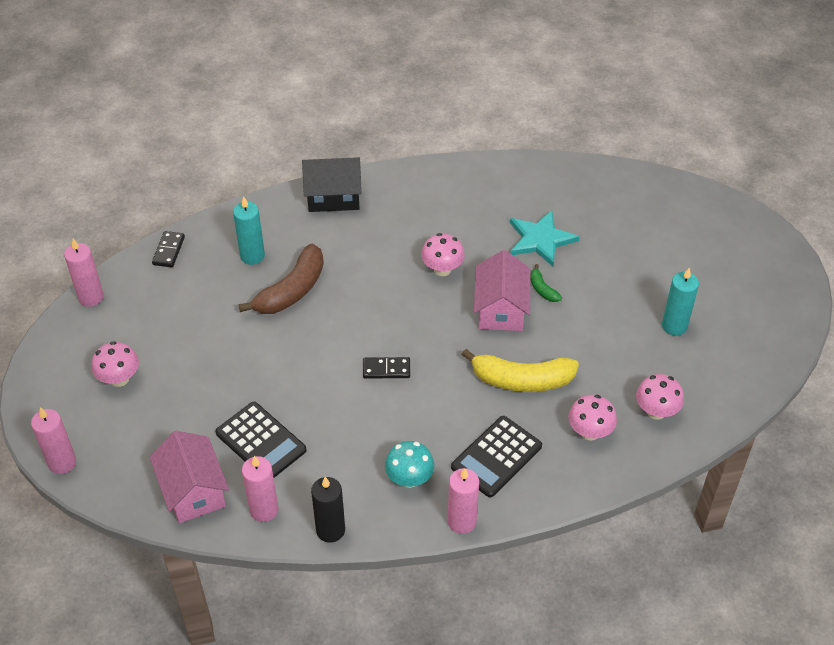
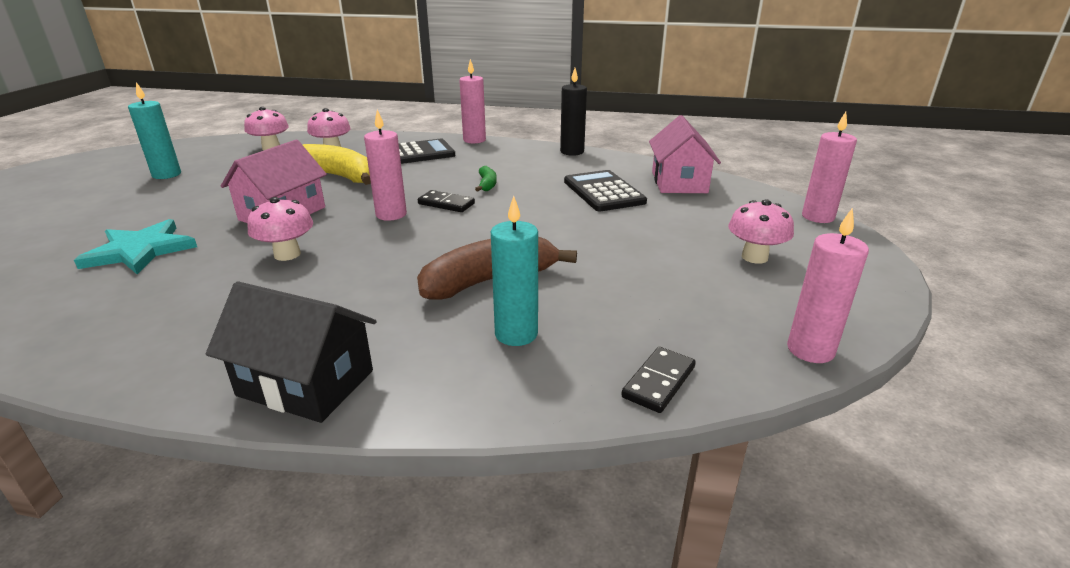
camera: 155 degrees left, 20 degrees down
(264, 510) = (619, 166): pink candle -> pink candle (391, 214)
(409, 478) = (491, 157): turquoise mushroom -> none
(542, 289) = (219, 216): green banana -> green banana (487, 184)

